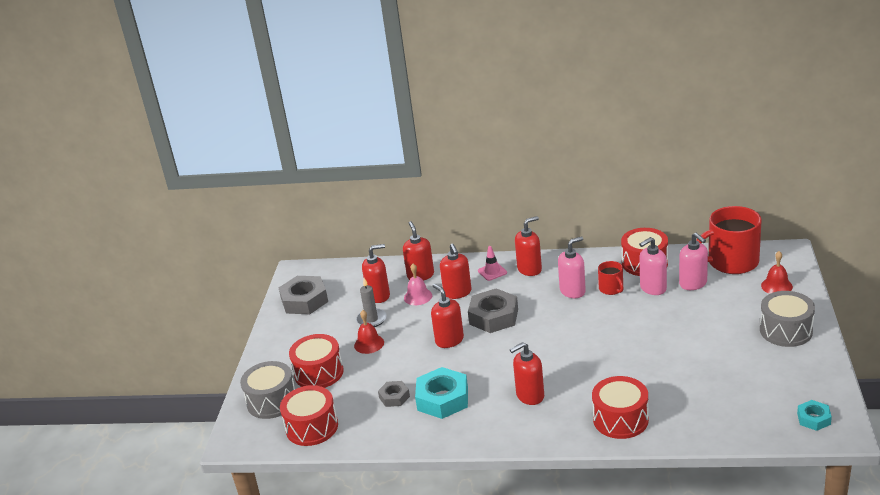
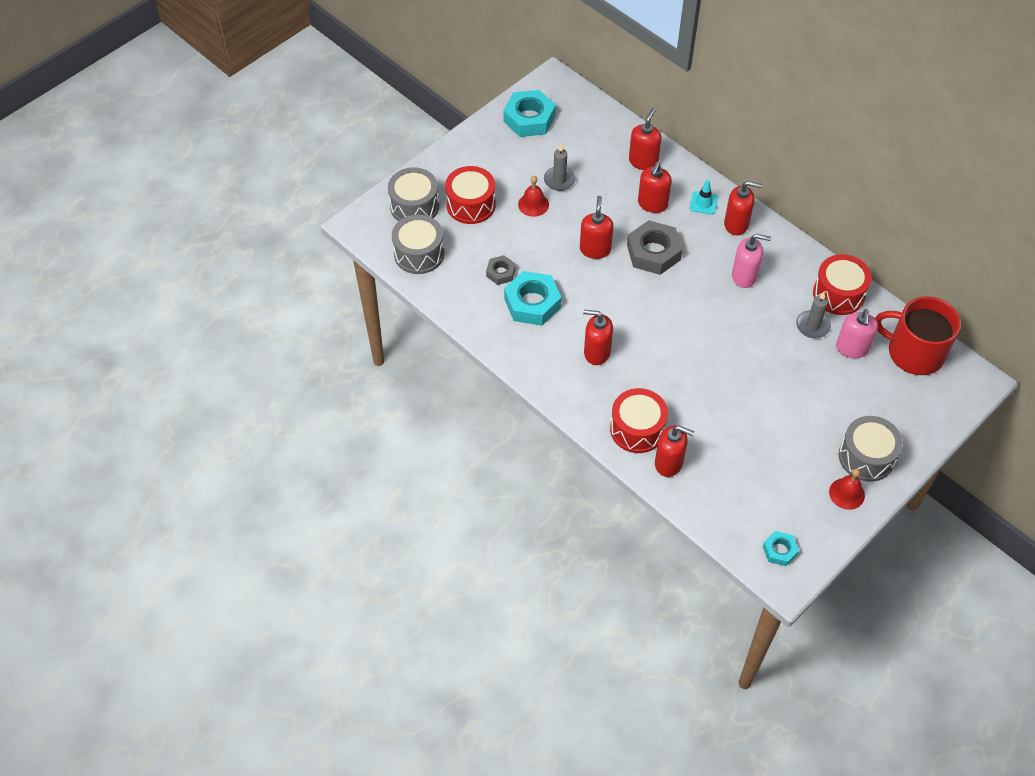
camera: 35 degrees right, 25 degrees up
(304, 301) = (529, 119): grey nut -> turquoise nut
(312, 427) = (419, 254): red drum -> grey drum
(379, 296) = (589, 158): red soap dispenser -> red soap dispenser (669, 463)
(418, 296) = (618, 183): pink bell -> none
(492, 272) = (703, 203): pink traffic cone -> turquoise traffic cone
(611, 289) = (778, 299): red mug -> none
(653, 288) = (812, 326): pink soap dispenser -> grey candle
(776, 286) = (919, 408): red bell -> red bell (846, 493)

